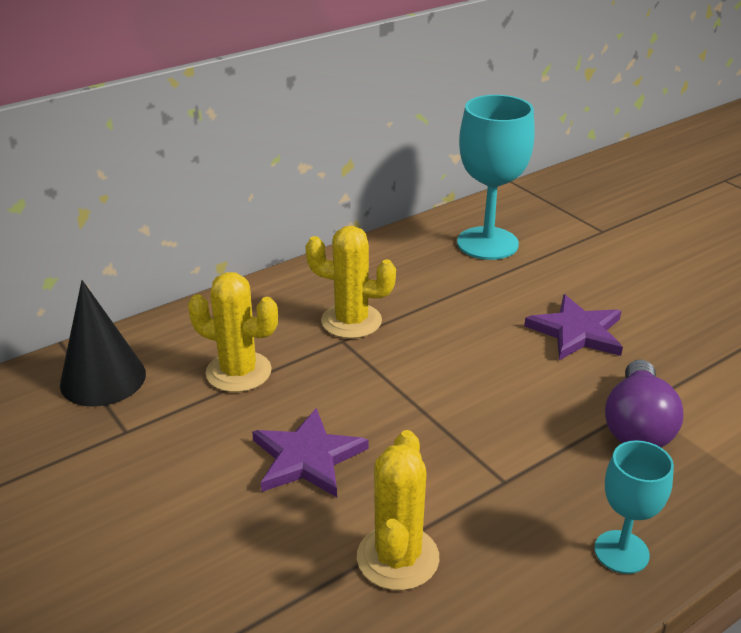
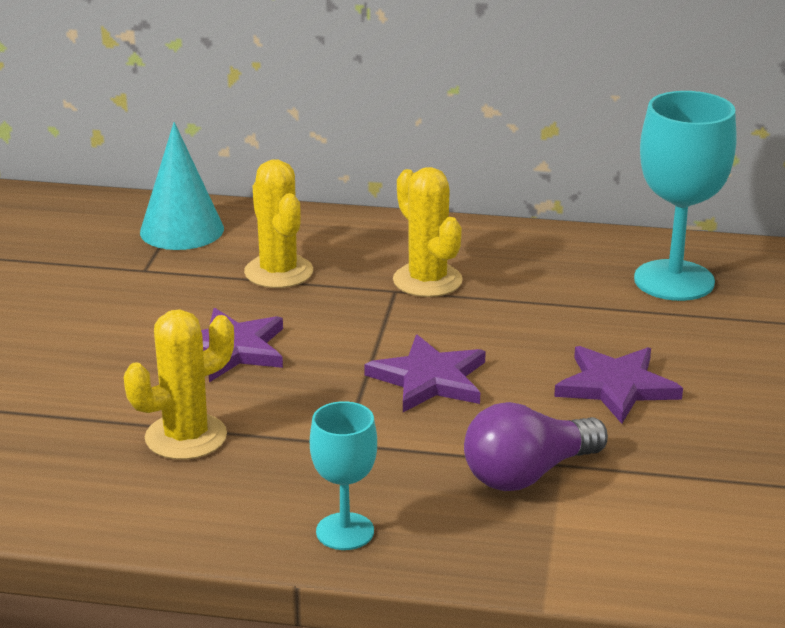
camera: 45 degrees right, 5 degrees down
(103, 379) = (182, 230): black cone -> turquoise cone
(473, 394) = (429, 379): none -> purple star

